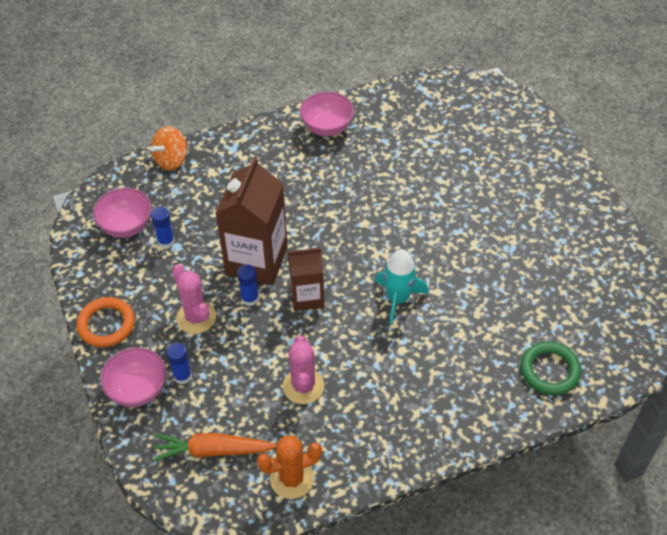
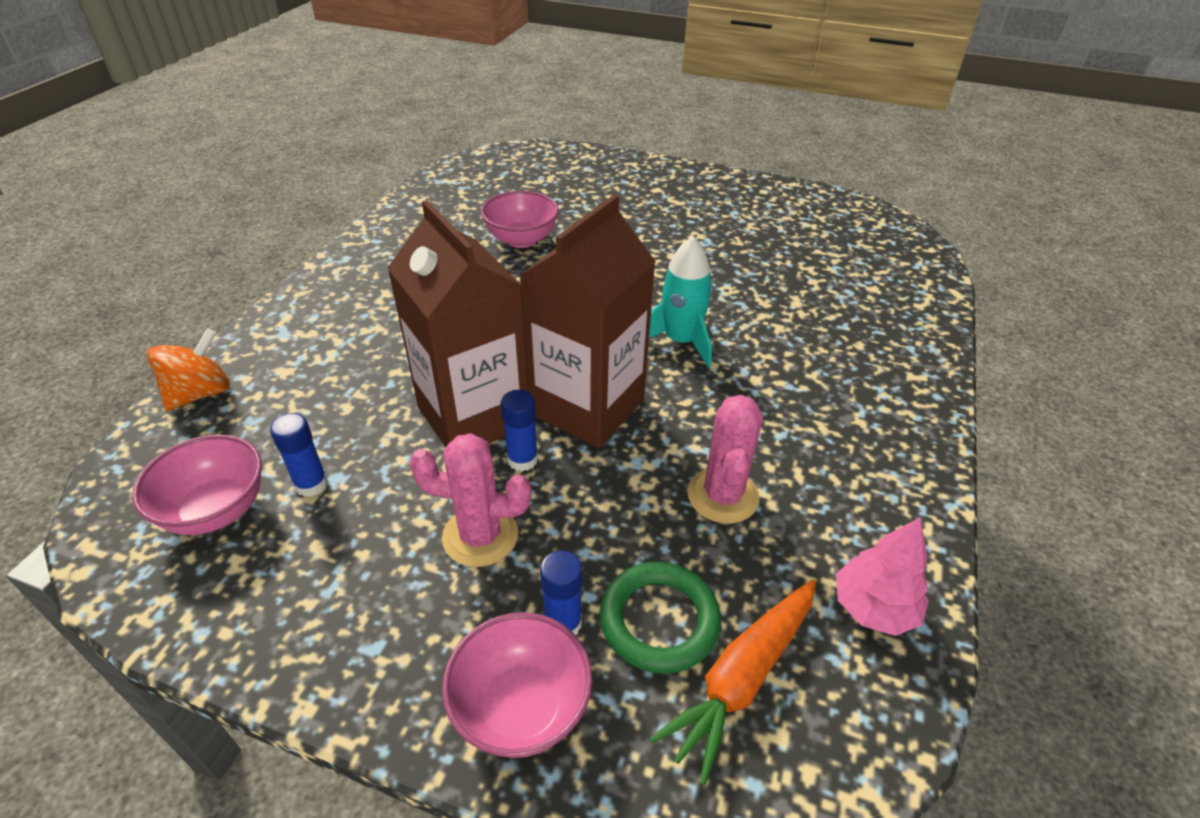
camera: 50 degrees left, 10 degrees down
(106, 324) = (345, 664): orange ring -> none
(171, 160) = (200, 393): orange spinning top -> orange spinning top turned 135 degrees counterclockwise
(292, 478) = (873, 608): orange cactus -> pink tree
(303, 386) = (723, 496): pink cactus -> pink cactus turned 60 degrees clockwise
(307, 297) = (587, 407): brown carton -> brown carton, size x1.68
(327, 127) = (382, 255): pink bowl -> pink bowl (521, 240)
(550, 370) = (887, 301): green ring -> green ring (659, 620)

